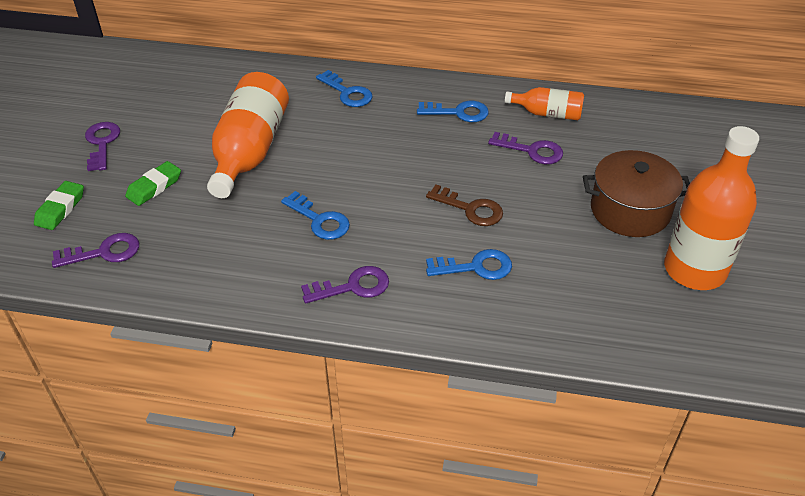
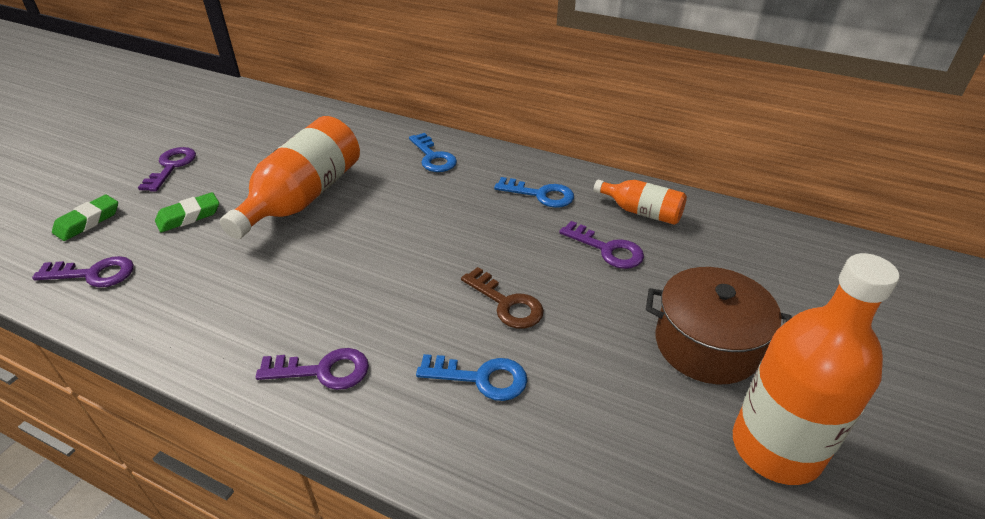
camera: 15 degrees right, 5 degrees down
(319, 220) = (331, 283): blue key -> none

